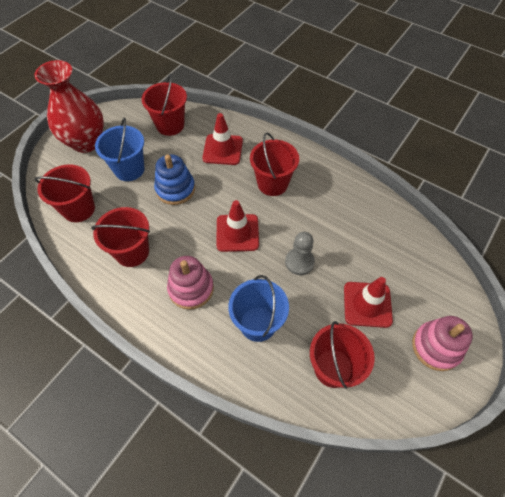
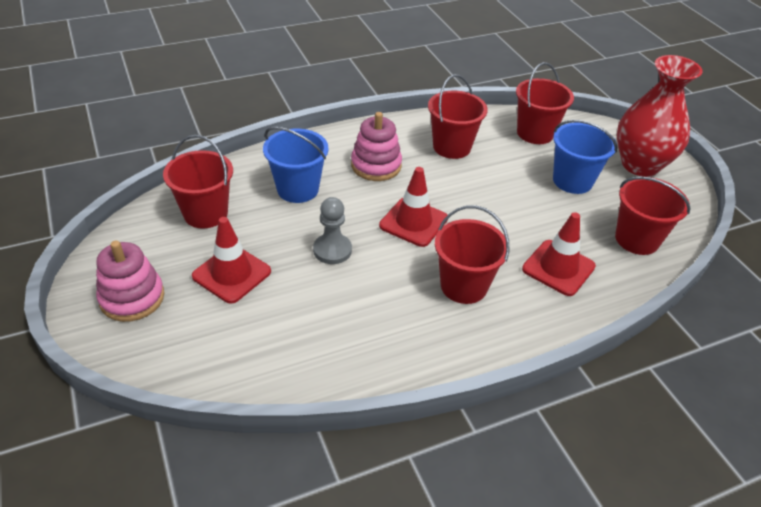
camera: 120 degrees right, 15 degrees down
(175, 189) = (515, 202): blue stacking toy -> none

